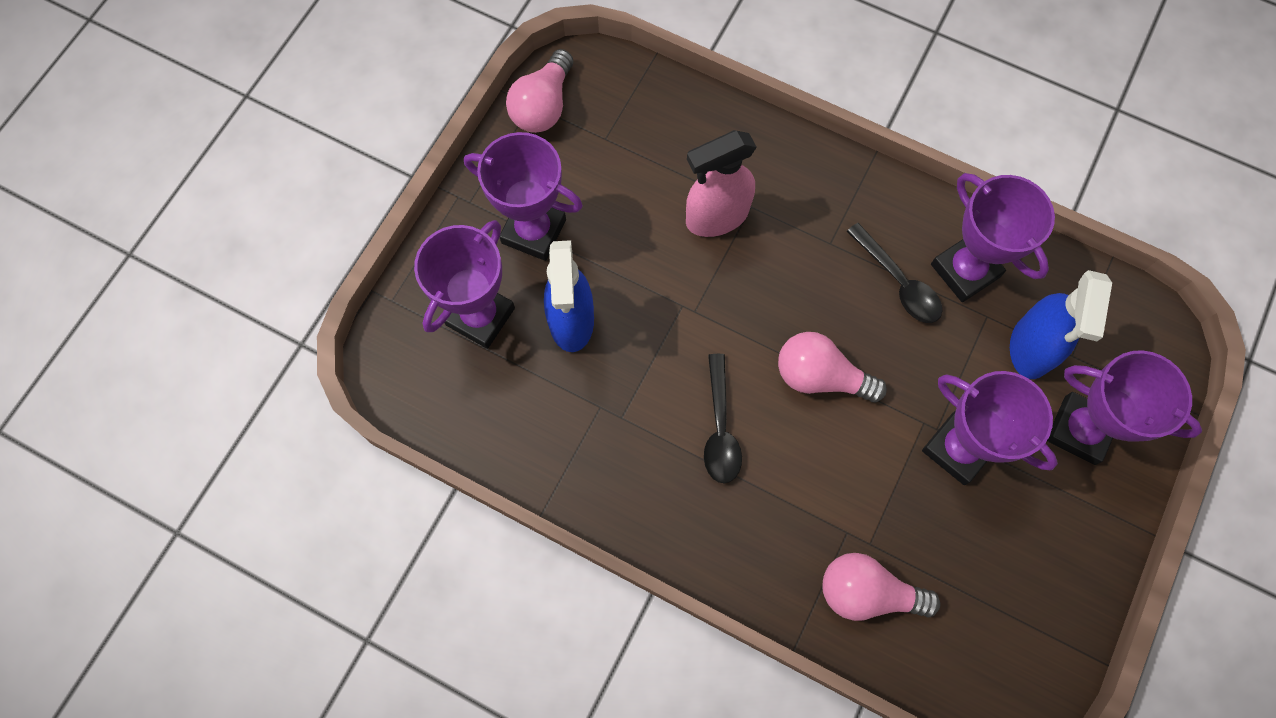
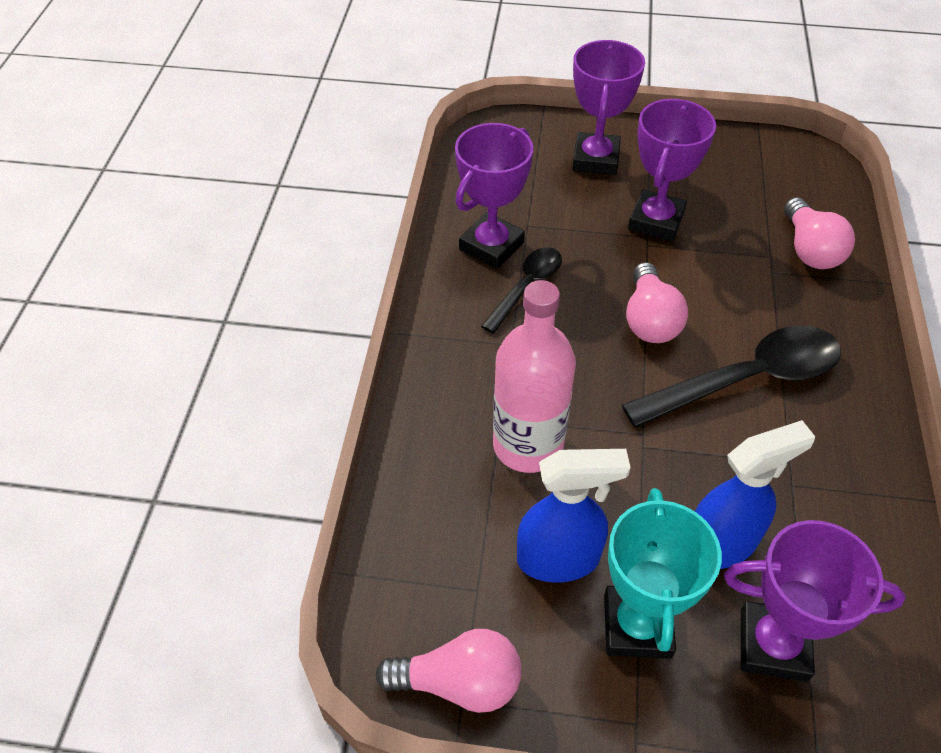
camera: 110 degrees left, 20 degrees down
(533, 231) = (637, 626): purple trophy -> turquoise trophy
(716, 217) = (528, 445): pink spray bottle -> pink bottle
(720, 428) = (746, 379): black spoon -> black spoon, size x1.73
(1031, 348) = (542, 195): blue spray bottle -> blue spray bottle (559, 559)

